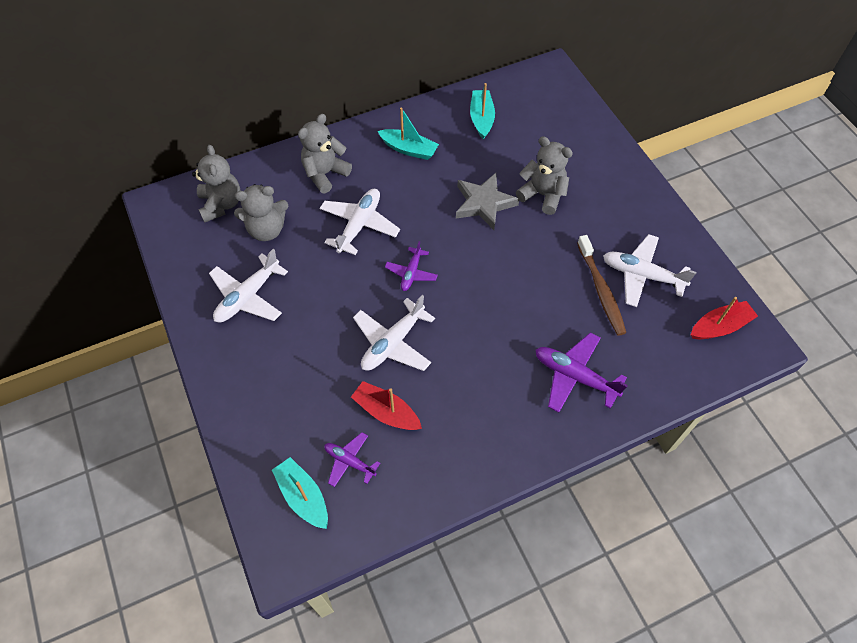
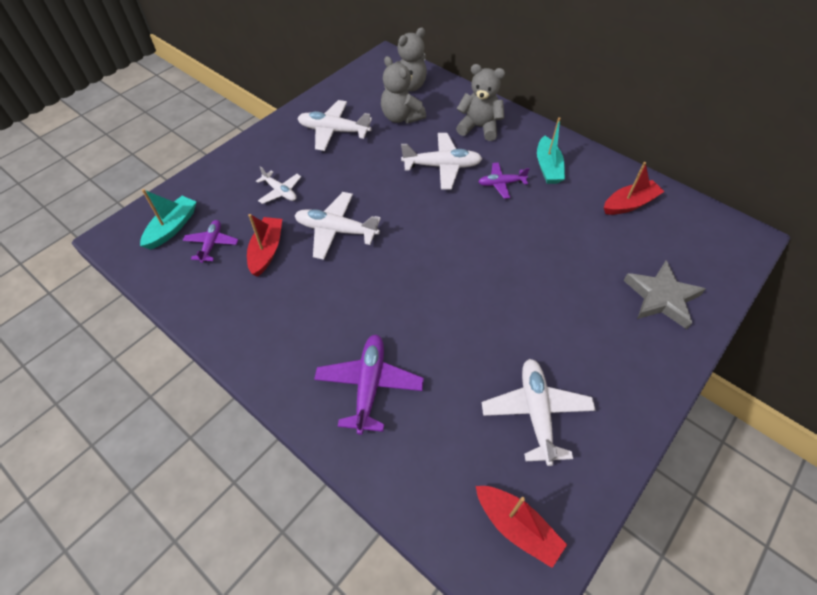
camera: 65 degrees right, 5 degrees down
(310, 376) = (280, 191): none -> white plane
(411, 273) = (415, 217): purple plane -> purple plane (501, 184)
(481, 118) = (629, 204): turquoise boat -> red boat
(484, 203) = (528, 241): grey star -> grey star (661, 297)
(542, 195) = (575, 284): grey teddy bear -> none
(601, 290) = (490, 377): brown toothbrush -> none

